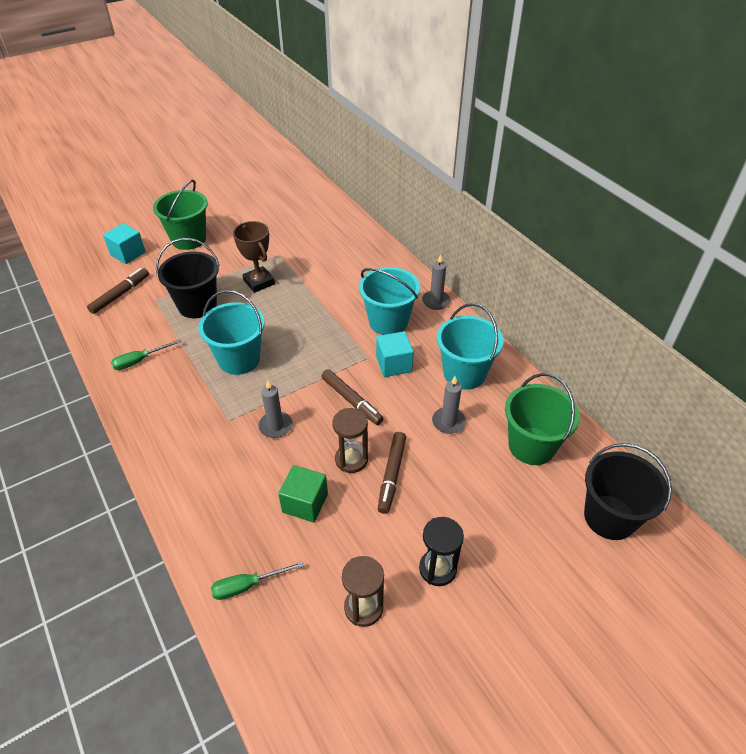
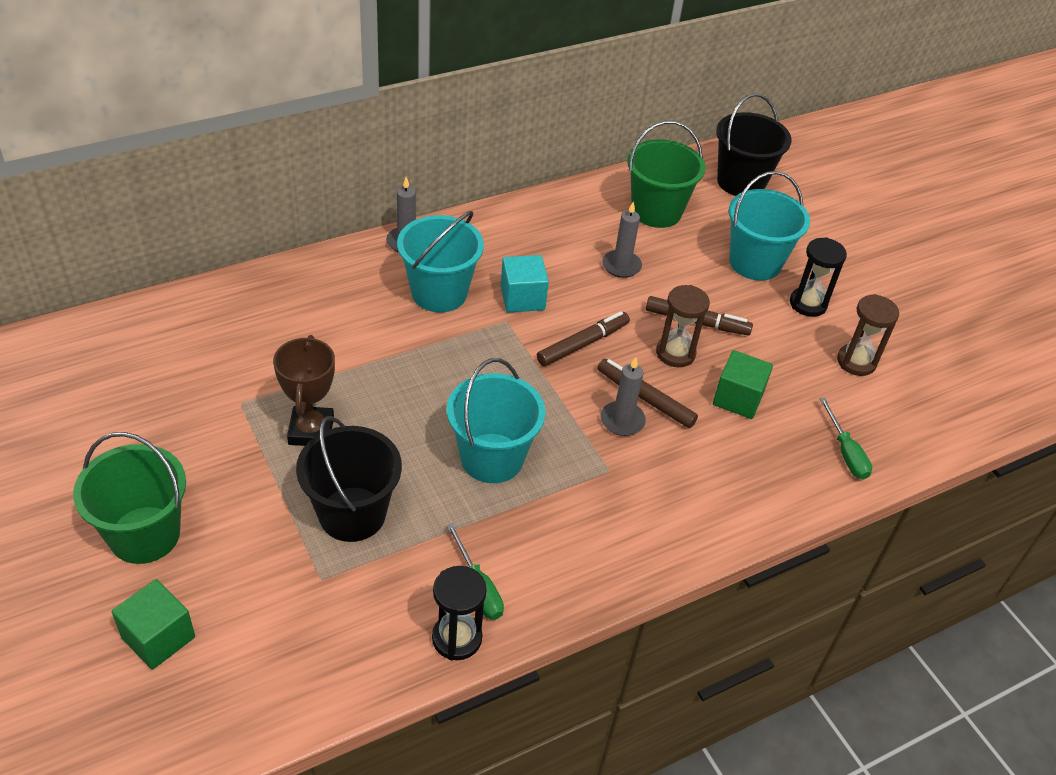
camera: 90 degrees left, 0 degrees up
(106, 355) = (457, 638): none -> black hourglass
(120, 294) = (292, 636): brown marker -> brown marker (645, 398)
(128, 254) = (158, 637): turquoise cube -> green cube
(259, 282) = (311, 431): brown trophy -> brown trophy turned 60 degrees counterclockwise
(464, 373) = (545, 240): turquoise bucket -> turquoise bucket (755, 262)

